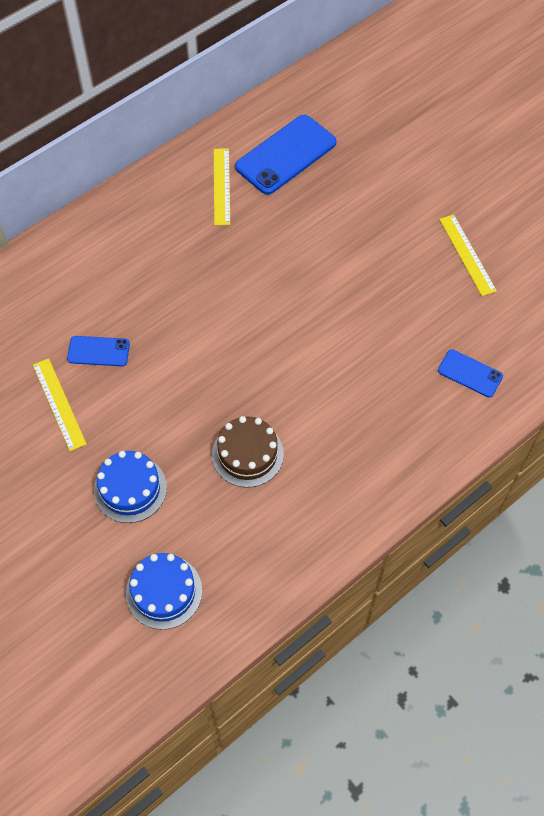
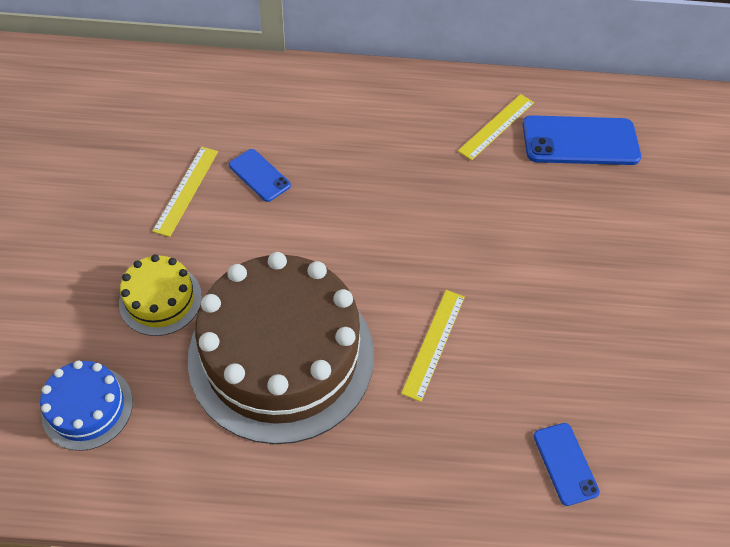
camera: 40 degrees right, 5 degrees down
(130, 488) = (160, 299): blue cake -> yellow cake
(247, 454) = (281, 355): brown cake -> brown cake, size x2.19
(467, 254) = (675, 350): yellow ruler -> yellow ruler (434, 343)

